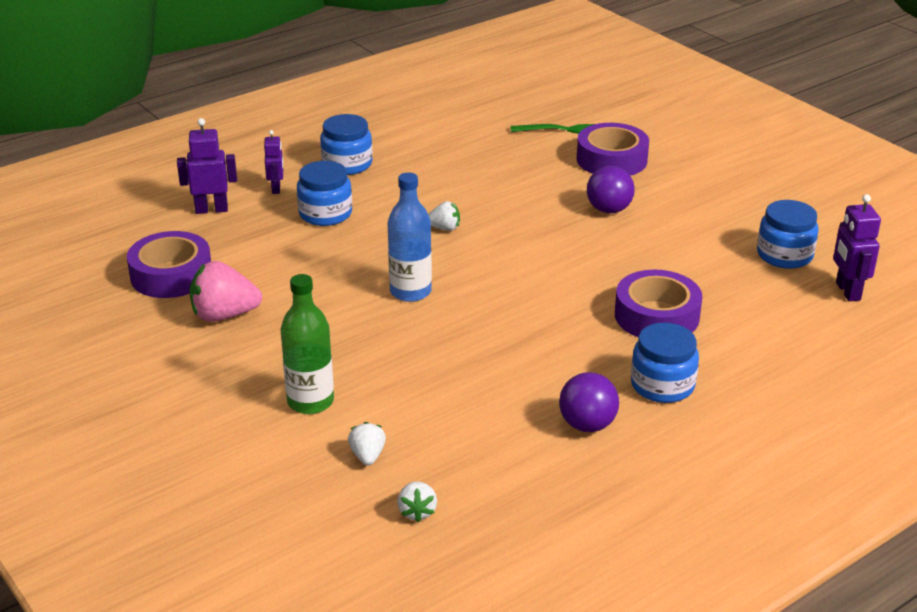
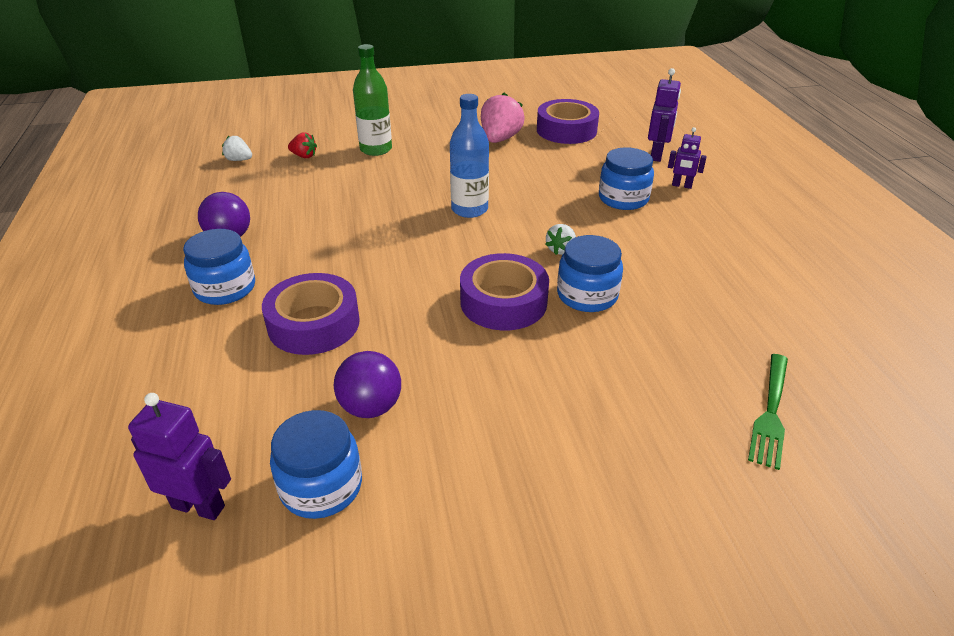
camera: 115 degrees right, 5 degrees up
(347, 164) = (718, 227): blue jar -> blue jar (587, 295)
(367, 456) = (304, 156): white strawberry -> red strawberry
(609, 210) = (532, 369): purple ball -> purple ball (371, 407)
(611, 160) = (662, 424): purple tape -> purple tape (503, 302)

